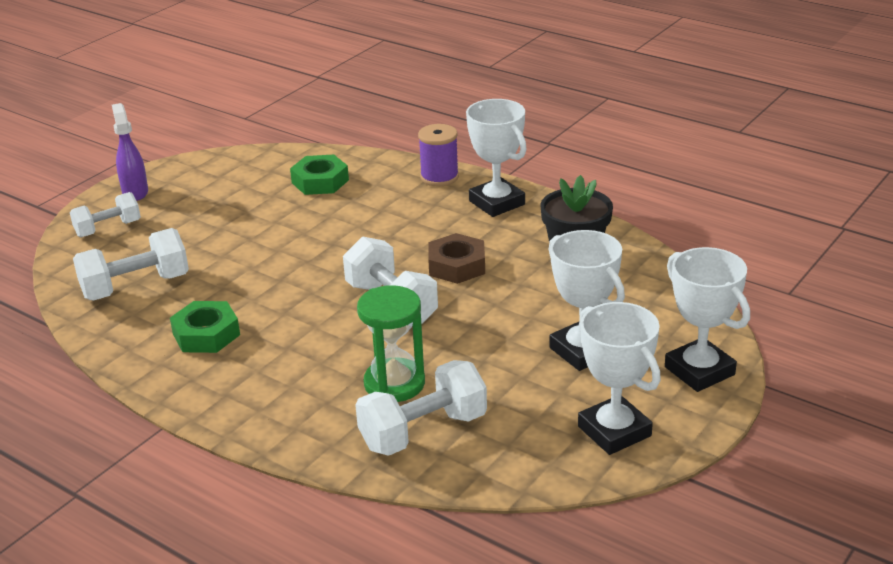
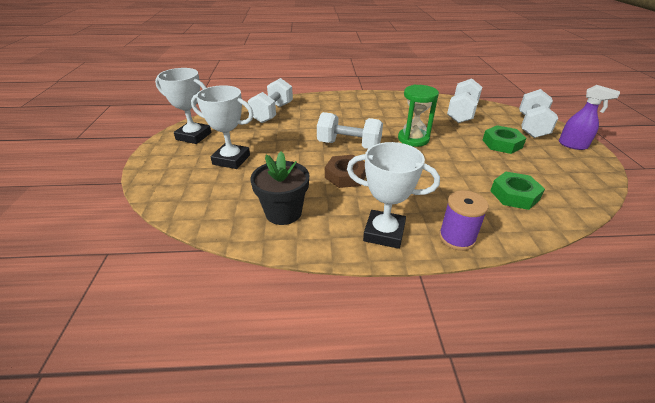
camera: 140 degrees right, 5 degrees up
(108, 229) = (531, 126): white dumbbell -> white dumbbell, size x1.52
(206, 334) = (400, 110): green nut -> green nut (502, 144)
(394, 383) = (303, 121): green hourglass -> green hourglass (413, 139)
(699, 371) = (161, 172): white trophy -> none

